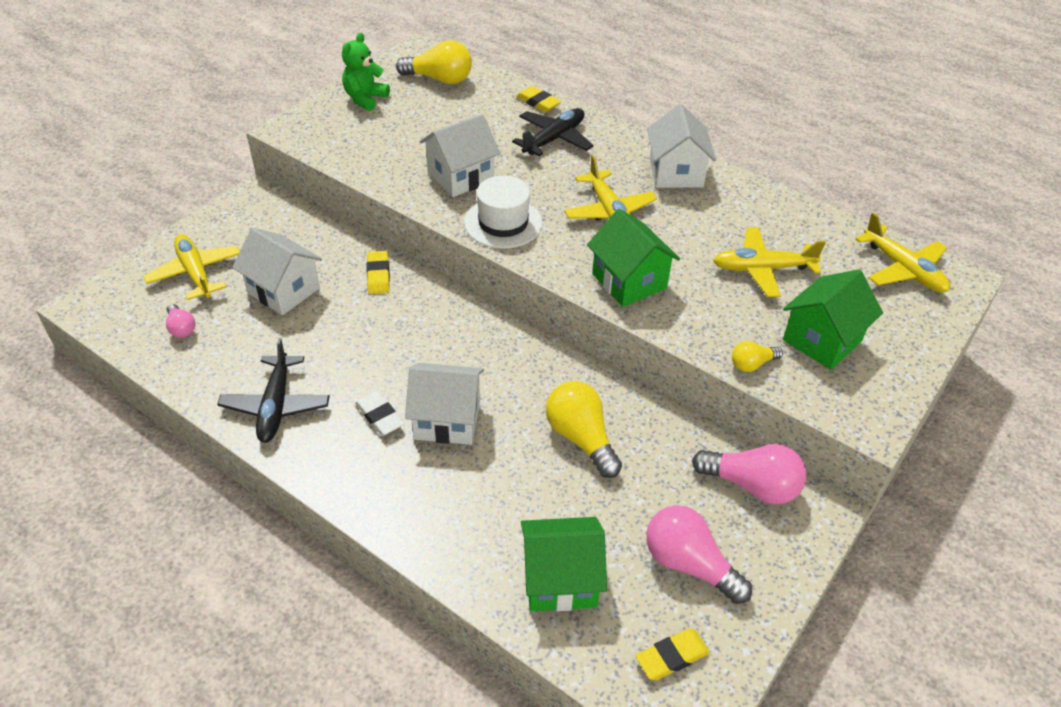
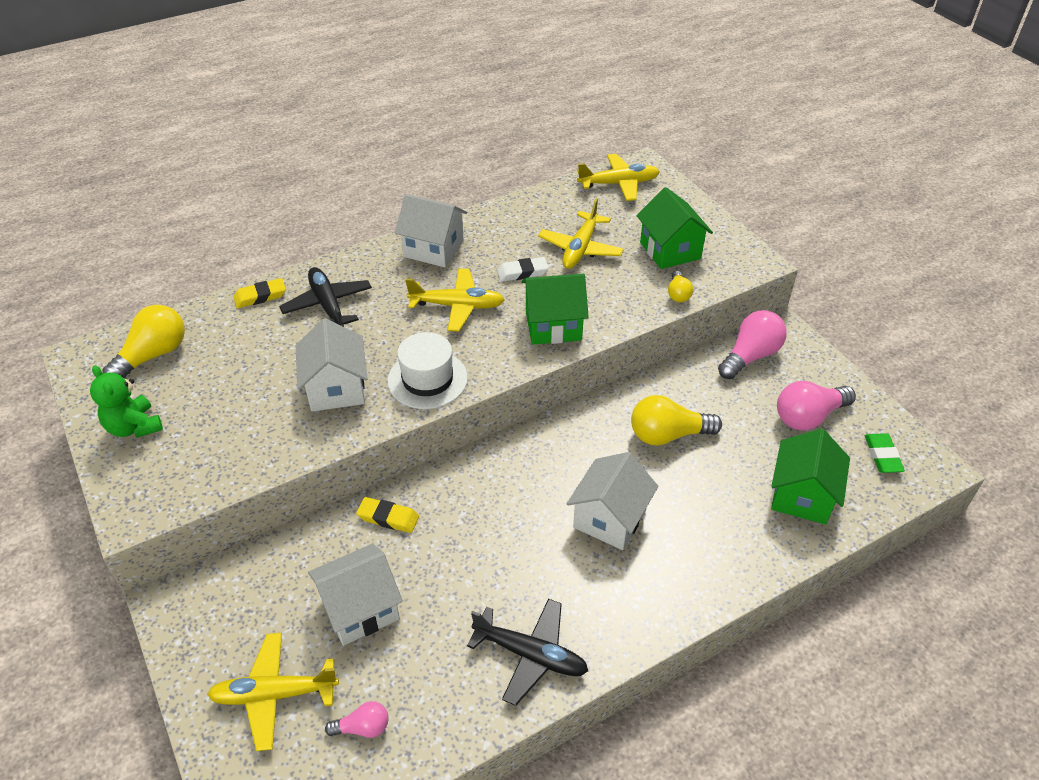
camera: 65 degrees left, 0 degrees up
(379, 416) = (583, 569): white eraser -> white eraser (522, 272)
(672, 657) = (882, 456): yellow eraser -> green eraser

